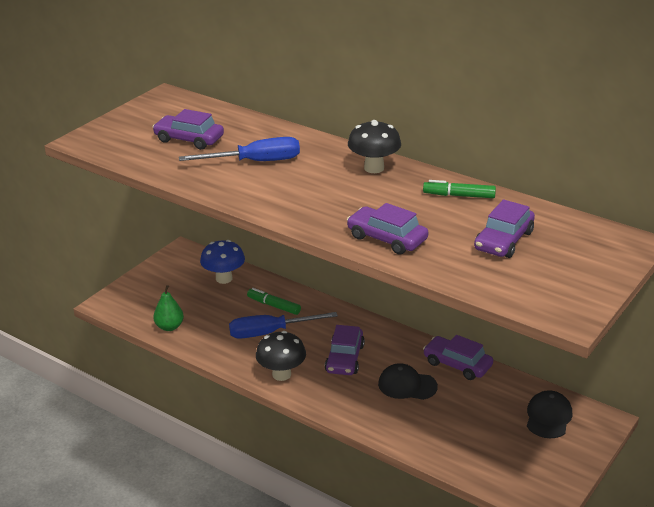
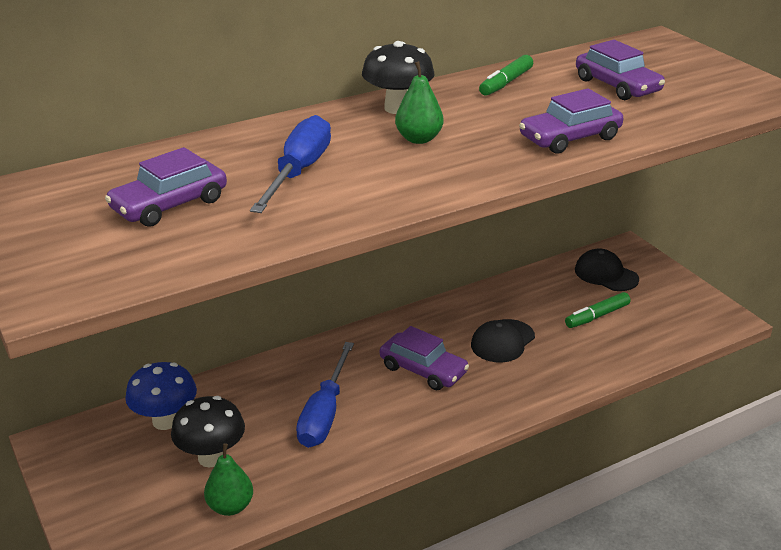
camera: 65 degrees left, 0 degrees up
(274, 306) = (270, 394): green marker -> green marker (597, 316)
(281, 374) = (418, 429): black mushroom -> black mushroom (211, 457)
(334, 186) = (419, 139): none -> green pear
(457, 364) = (489, 298): purple car -> none

